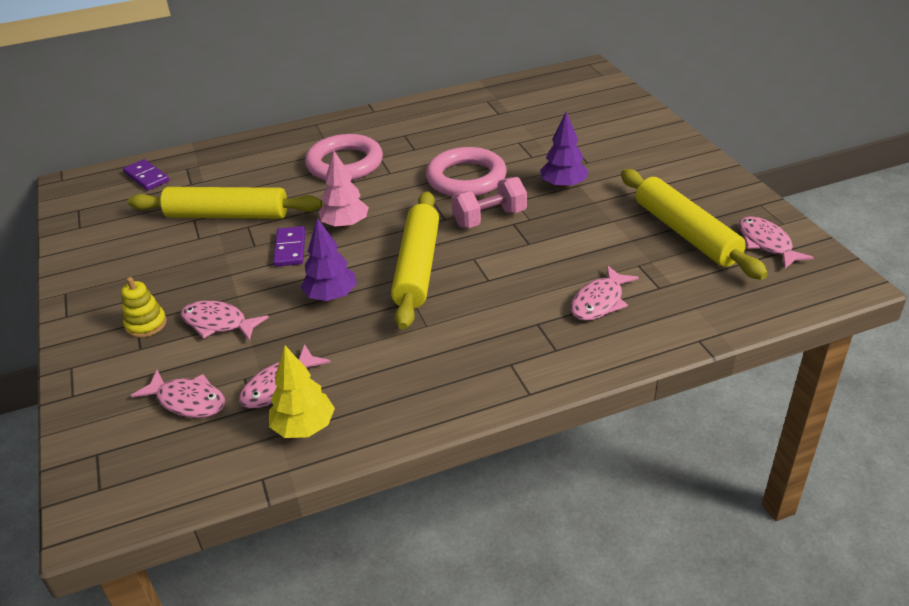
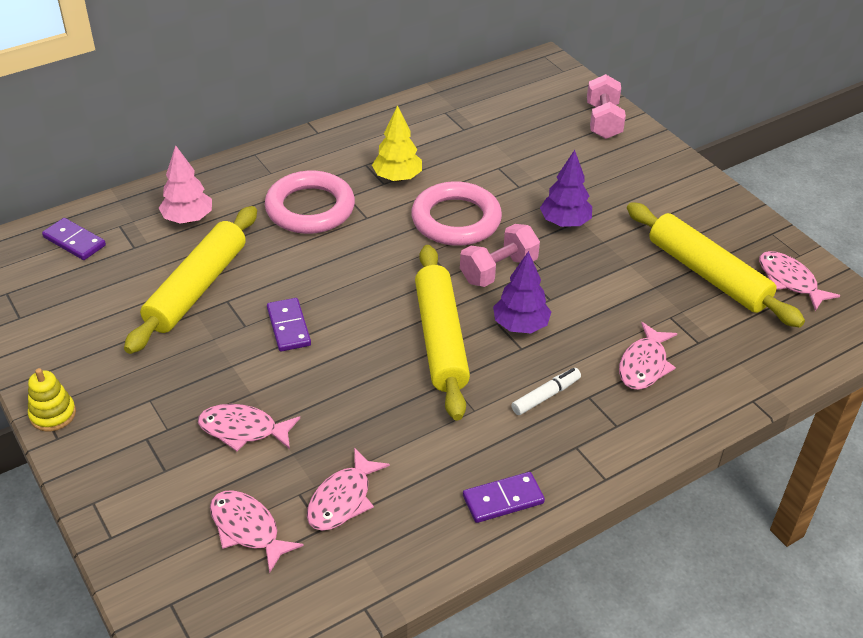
camera: 15 degrees left, 5 degrees up
(146, 324) = (159, 439): yellow stacking toy -> yellow stacking toy (53, 414)
(188, 401) = (247, 529): pink fish -> pink fish turned 150 degrees counterclockwise
(227, 215) = (197, 288): yellow rolling pin -> yellow rolling pin turned 60 degrees counterclockwise
(304, 427) = (387, 544): yellow tree -> yellow tree (397, 178)
(331, 296) = (358, 384): purple tree -> purple tree (520, 325)
(345, 225) = (341, 290): pink tree -> pink tree (188, 219)
(425, 401) = (503, 499): none -> purple domino
(496, 319) = (546, 396): none -> white marker
(625, 112) = (603, 121): none -> pink dumbbell

